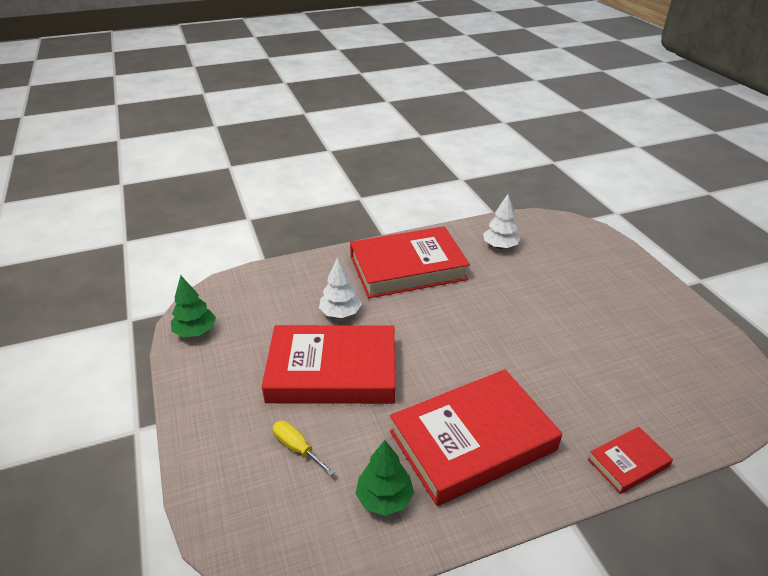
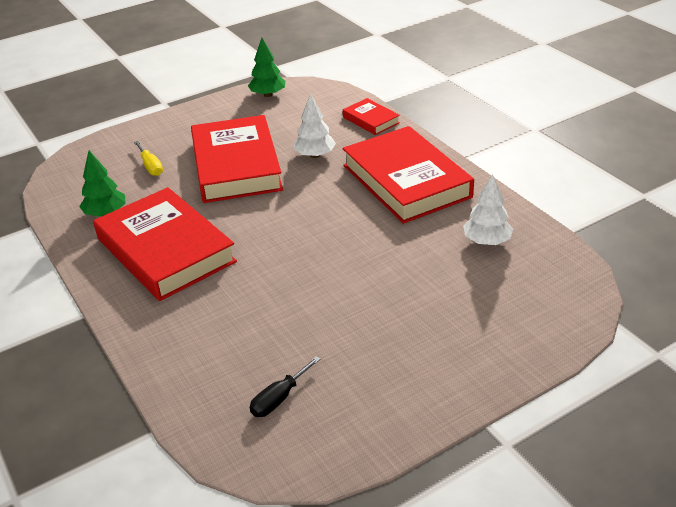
camera: 80 degrees right, 0 degrees up
(297, 448) = (151, 166): yellow screwdriver -> yellow screwdriver turned 120 degrees clockwise
(628, 463) = (147, 349): red book -> red book (371, 120)
(680, 376) = (279, 398): none -> black screwdriver

